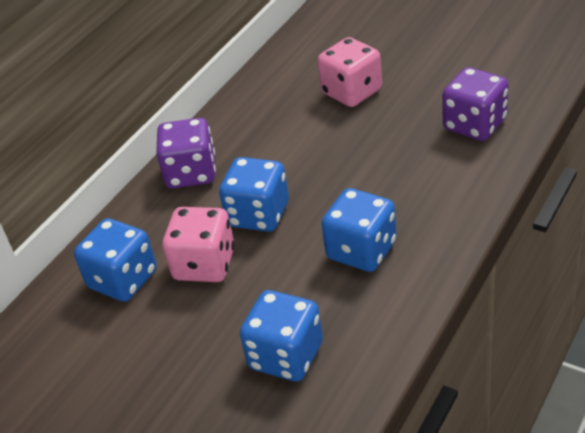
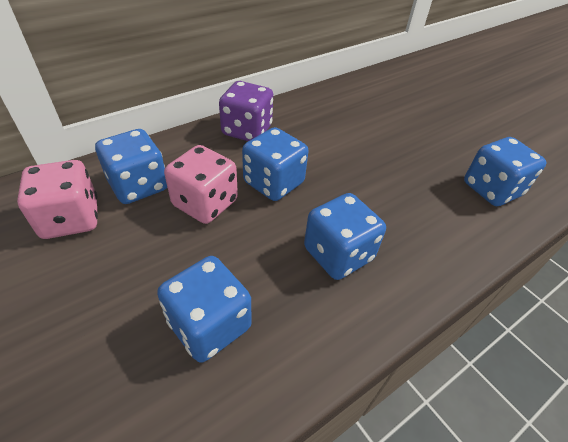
camera: 15 degrees right, 5 degrees up
(352, 92) = (400, 124): pink dice -> pink dice (71, 219)
(474, 125) = (491, 189): purple dice -> blue dice

